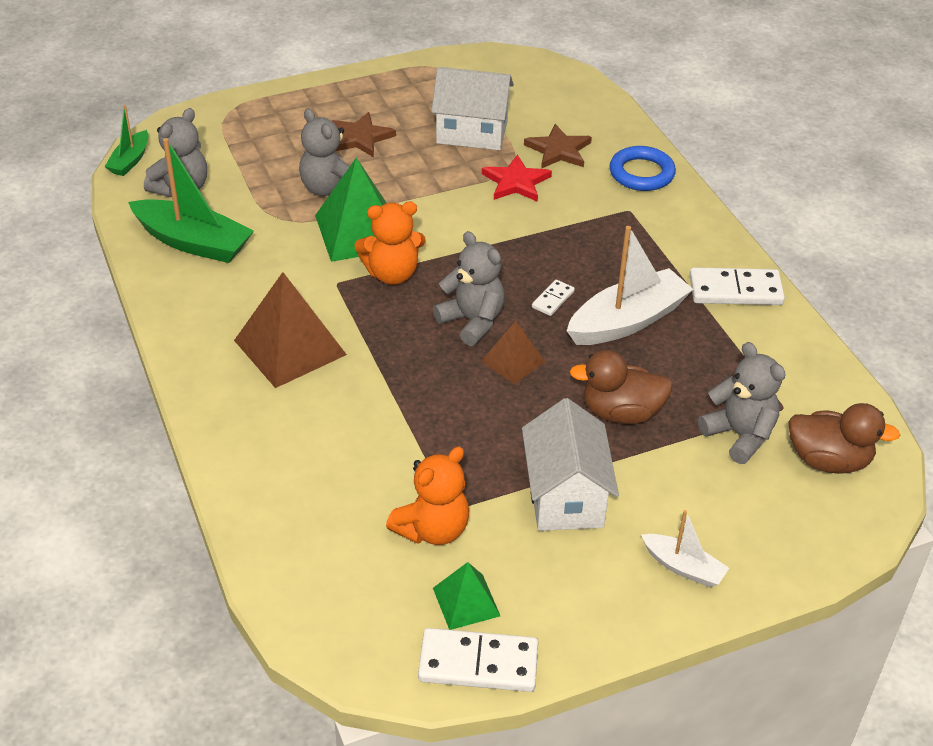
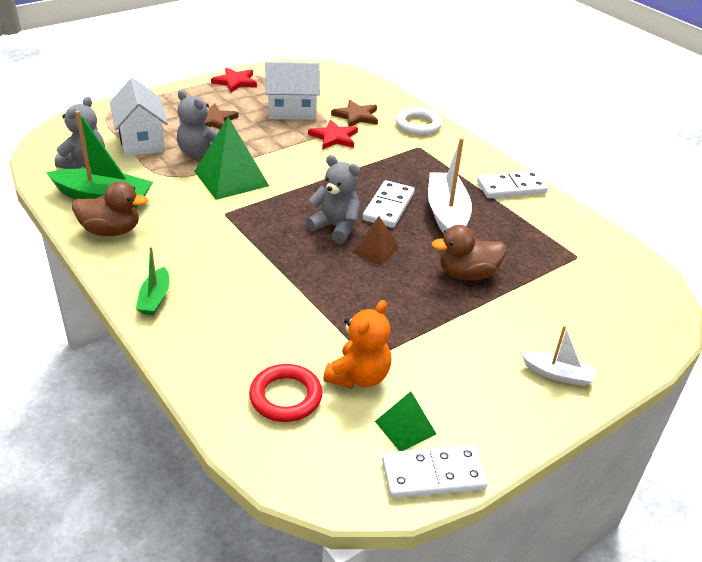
camera: 15 degrees left, 5 degrees down
(130, 161) = (38, 149): green boat -> green boat (155, 298)
(290, 347) = (202, 261): brown pyramid -> none
(338, 540) = (285, 397): none -> red ring
(392, 274) = (265, 203): orange teddy bear -> none
(408, 77) = (235, 82): none -> red star
(553, 299) = (388, 207): white domino -> white domino, size x1.96
(565, 496) = (450, 337): white house -> white house (141, 141)
(628, 321) = (446, 214): white boat -> white boat turned 45 degrees counterclockwise
(641, 173) = (418, 124): blue ring -> white ring
(739, 435) = (556, 278): grey teddy bear -> none
(828, 460) = (623, 287): brown duck -> brown duck (111, 231)

